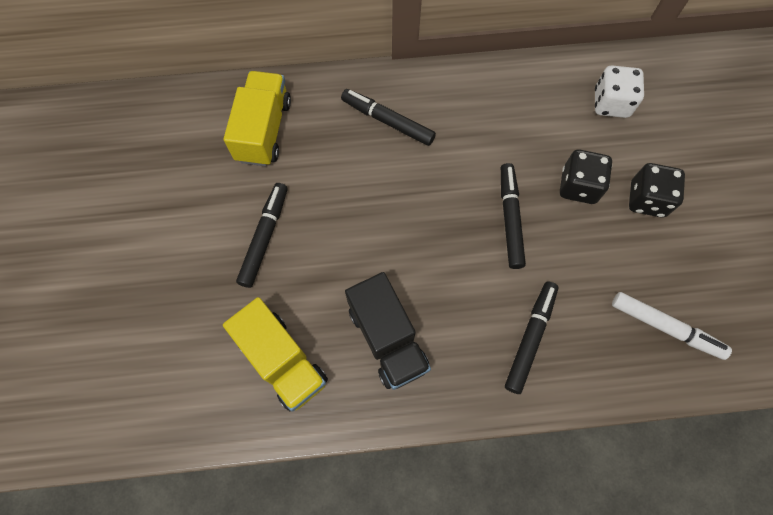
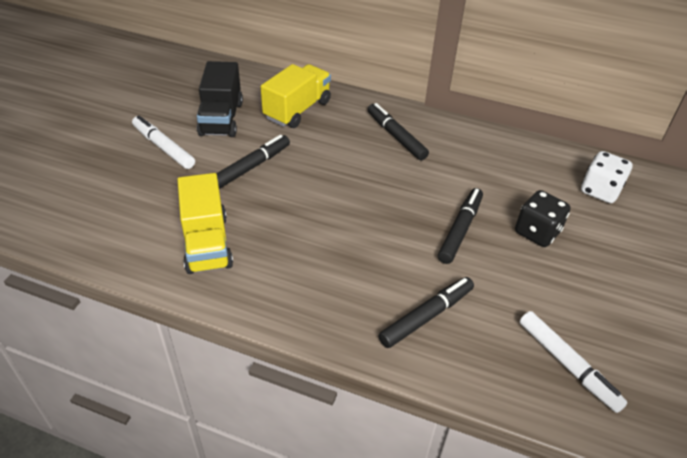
camera: 25 degrees right, 25 degrees down
(152, 257) = (163, 147): none -> white marker
(387, 338) = (300, 264): black truck -> black truck (221, 118)
(647, 199) = (599, 265): black dice -> none

